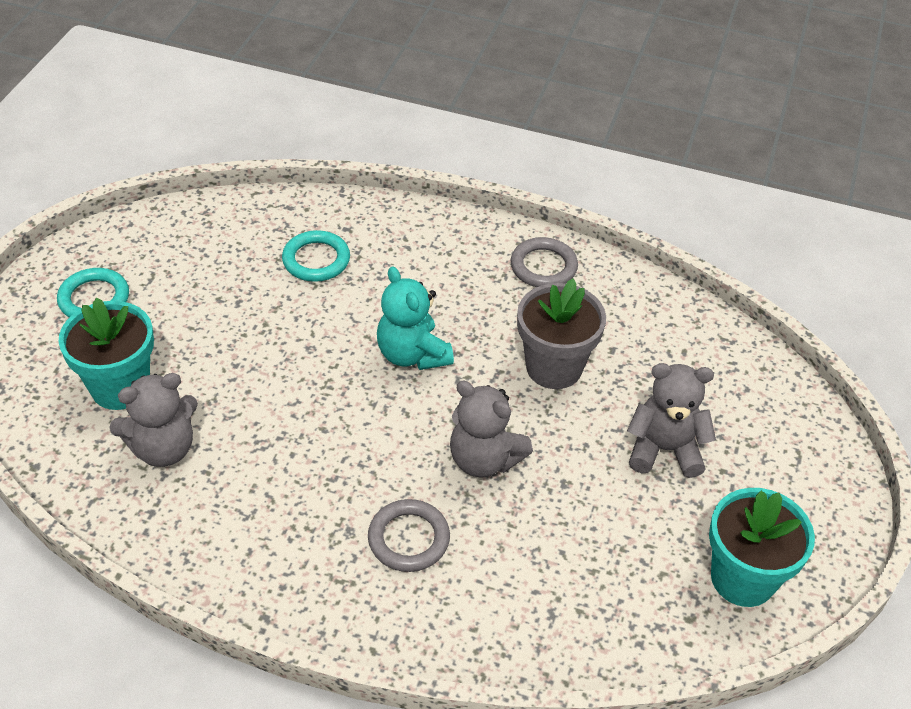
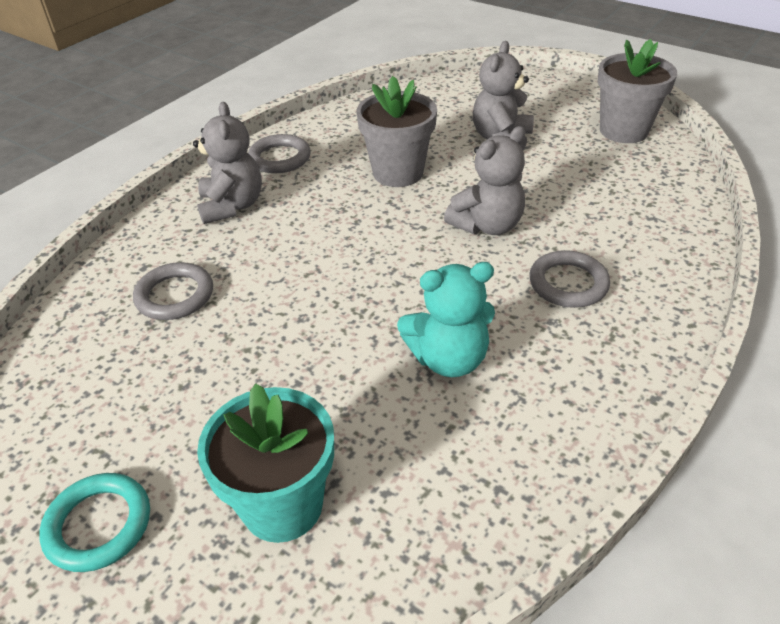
camera: 70 degrees left, 5 degrees down
(163, 448) = (403, 466): grey teddy bear -> grey teddy bear (232, 206)
(316, 260) = (175, 295): turquoise ring -> grey ring
(412, 354) = (346, 248): turquoise teddy bear -> turquoise teddy bear (448, 359)
(743, 578) = (623, 131): turquoise flower pot -> grey flower pot

